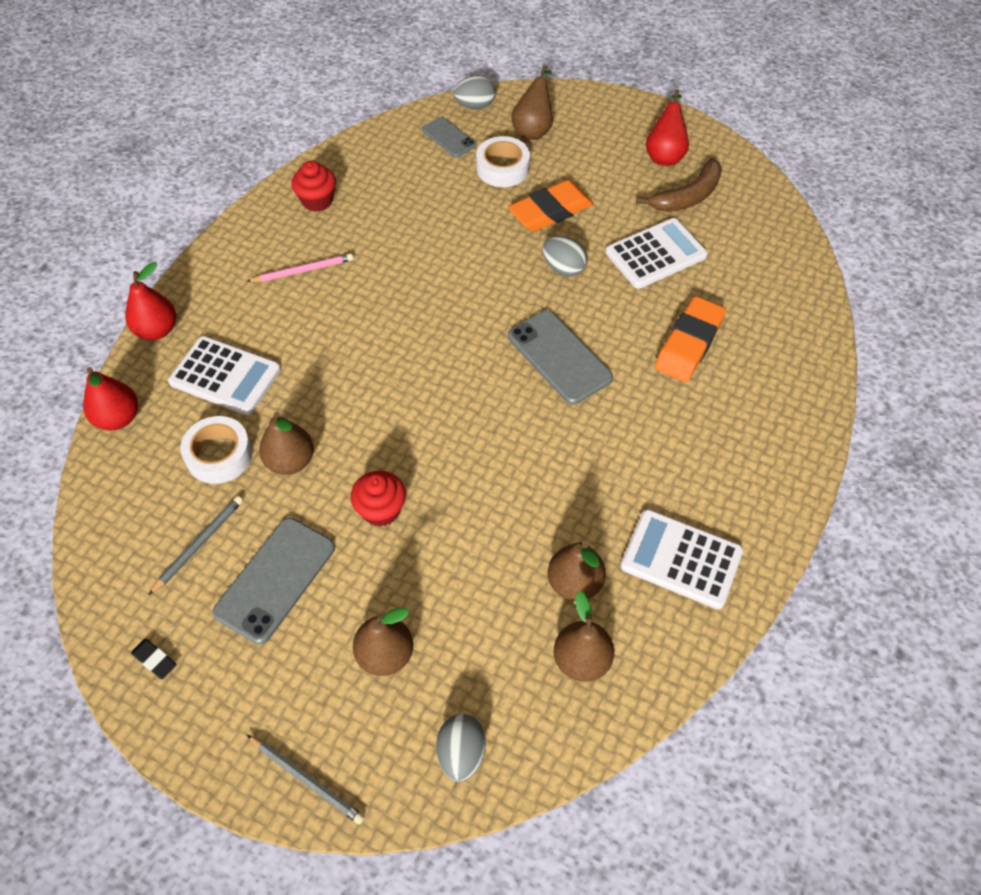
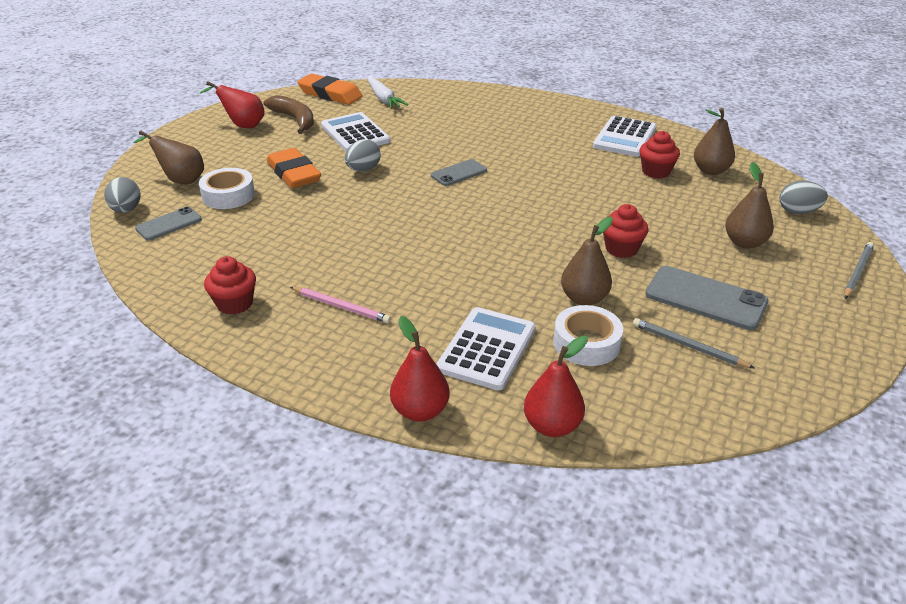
camera: 90 degrees left, 20 degrees down
(155, 660) = (811, 360): black eraser -> none
(303, 270) = (341, 307): pink pencil -> pink pencil turned 135 degrees clockwise
(559, 357) = (459, 173): grey phone -> grey phone, size x0.61
(574, 583) = (656, 171): brown pear -> red cupcake
(689, 344) = (446, 126): orange eraser -> orange eraser (330, 94)
(765, 276) = (383, 99): none -> white carrot

